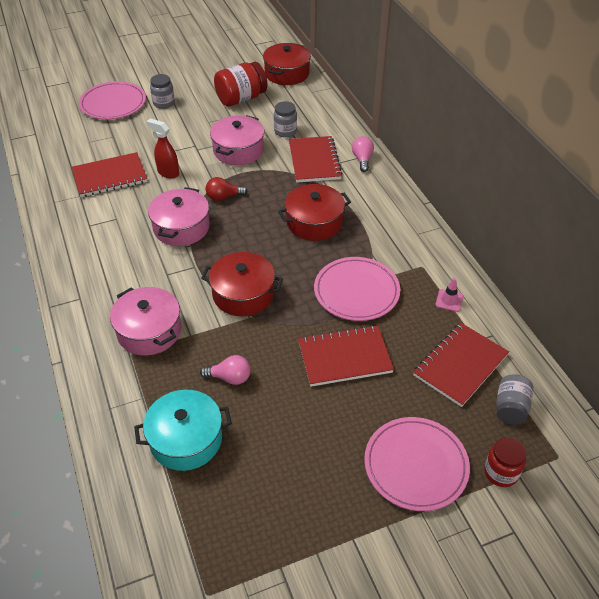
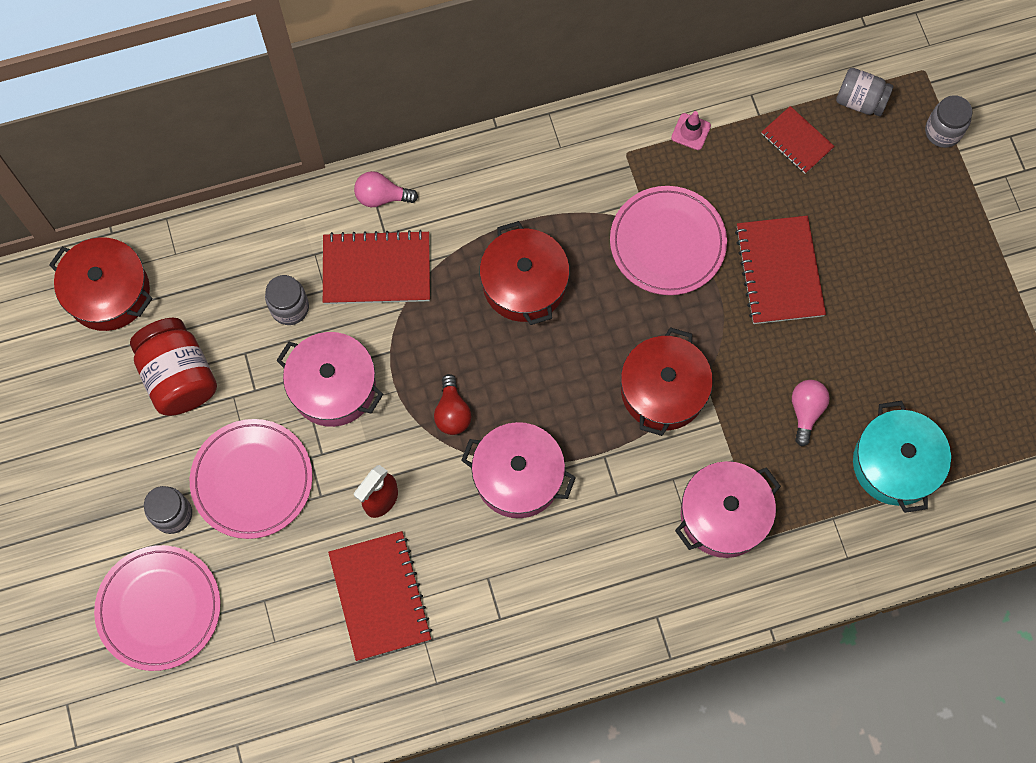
camera: 85 degrees left, 25 degrees up
(416, 465) = (933, 215): pink plate -> pink plate (252, 480)
(460, 365) = (797, 141): red notebook -> red notebook, size x0.59
(501, 472) = (943, 131): red jar -> grey jar

